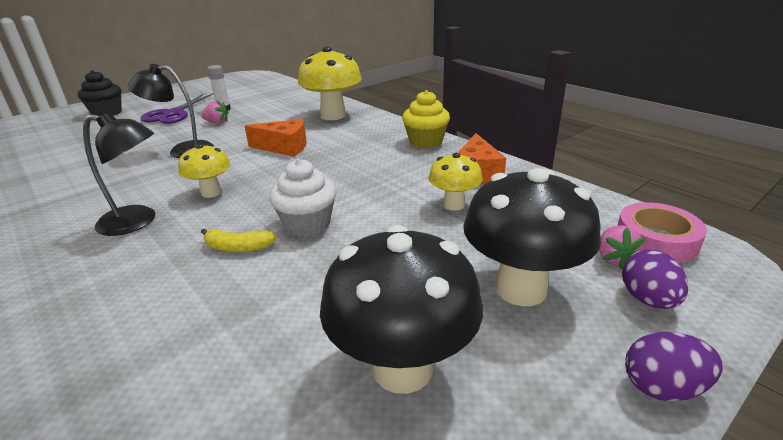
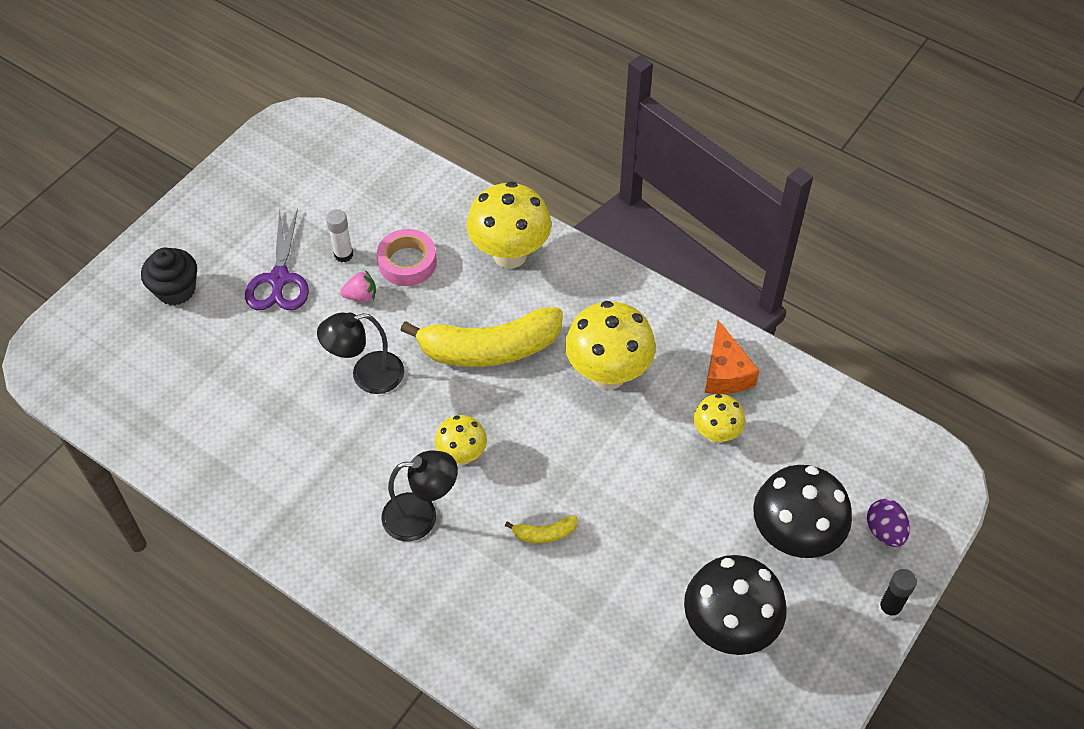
camera: 15 degrees left, 25 degrees up
(284, 147) = (489, 349): orange cheese -> yellow banana
(307, 224) = (590, 490): white cupcake -> none
(370, 165) = (608, 374): none -> yellow mushroom
(425, 142) = (652, 310): yellow cupcake -> none
(614, 259) = (861, 488): pink strawberry -> none
(656, 240) = (894, 457): pink tape -> pink tape (407, 262)
(662, 387) = (889, 608): purple egg -> black glue stick

